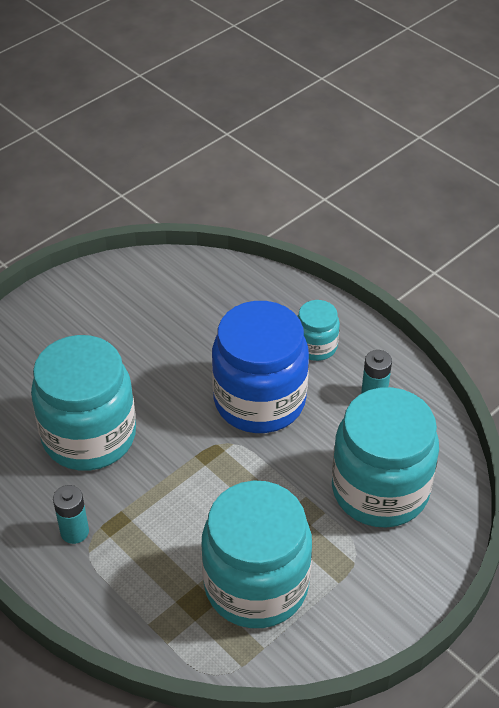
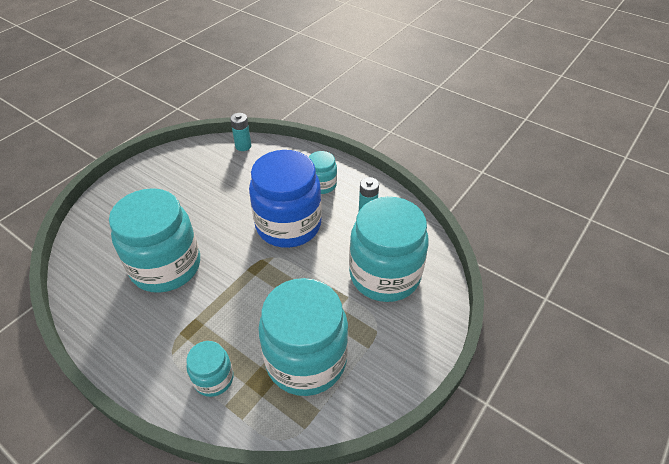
camera: 10 degrees left, 0 degrees up
(74, 532) = (159, 340): turquoise battery -> turquoise battery (243, 146)
(137, 590) = (213, 378): none -> turquoise jar

